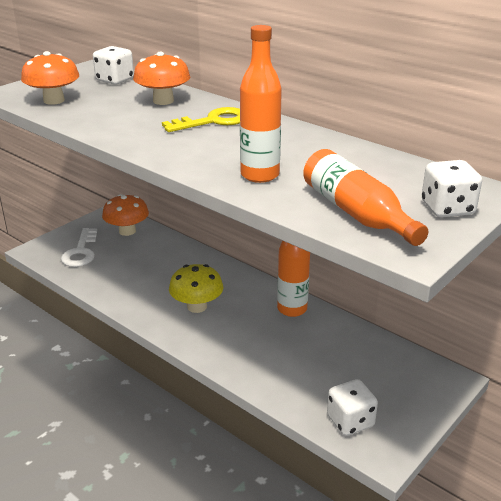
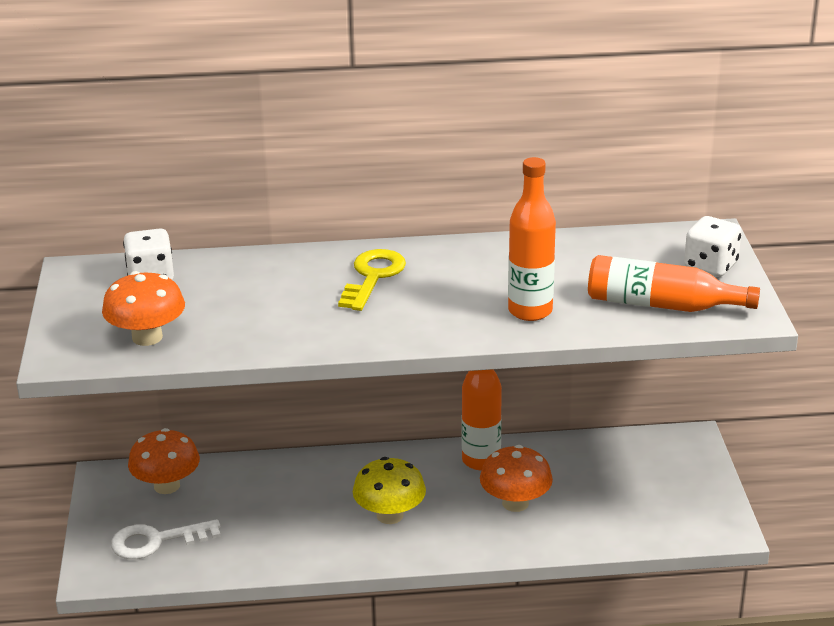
camera: 45 degrees left, 0 degrees up
(81, 252) = (156, 541): white key -> white key turned 120 degrees clockwise
(163, 101) = (269, 277): orange mushroom -> orange mushroom (515, 503)
(350, 421) = (670, 523): white dice -> none

